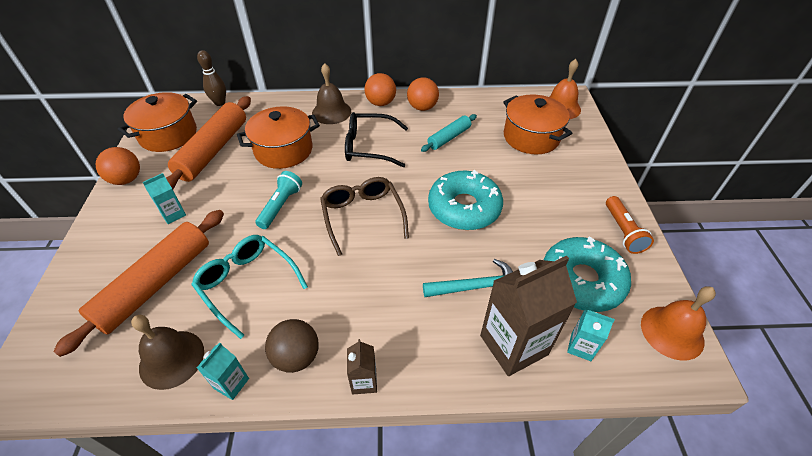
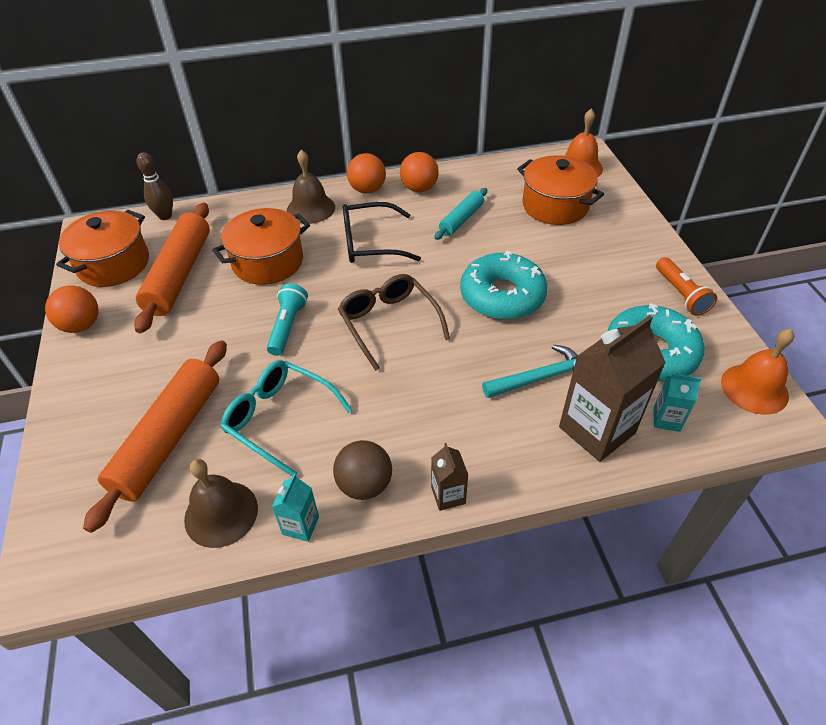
camera: 10 degrees left, 0 degrees up
(173, 214) = (158, 356): turquoise carton -> none

